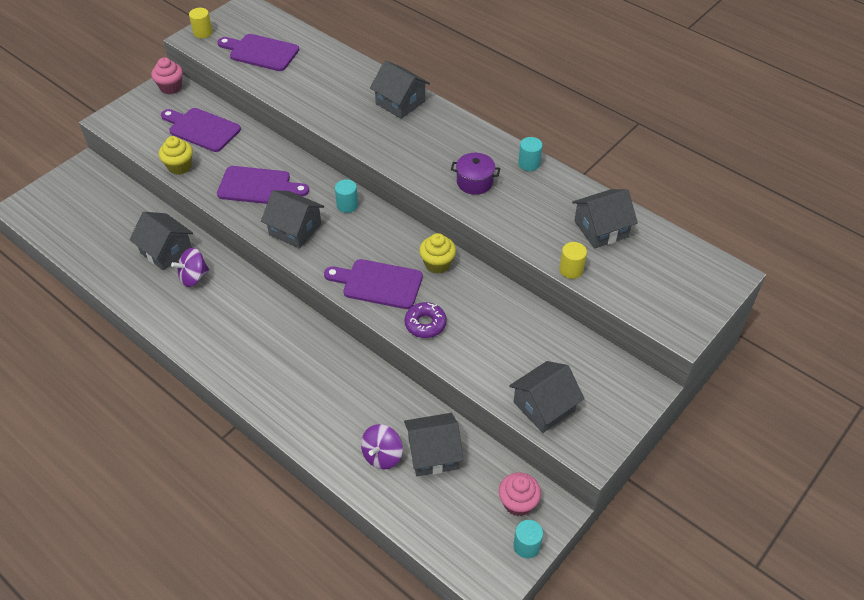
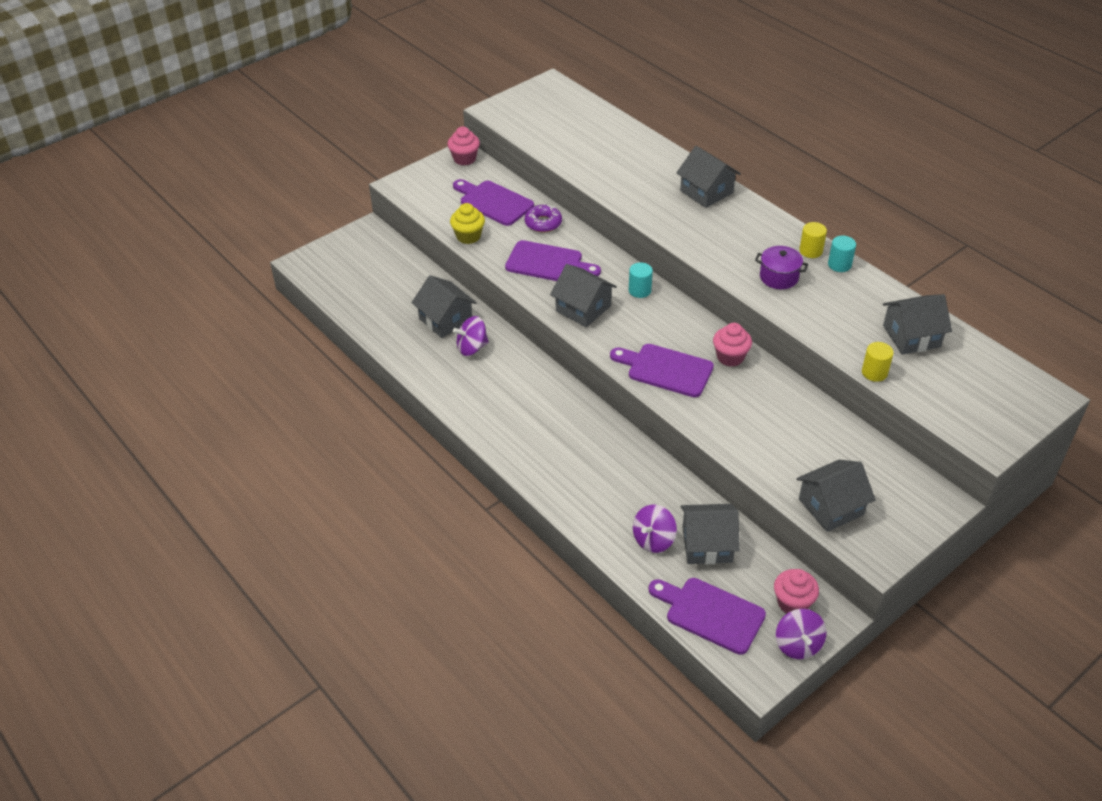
camera: 10 degrees right, 5 degrees down
(203, 33) = (504, 106): yellow cylinder -> yellow cylinder (810, 251)
(261, 52) = (563, 130): purple cutting board -> purple cutting board (710, 614)
(425, 324) = (712, 413): purple donut -> purple donut (543, 223)
(437, 264) = (730, 357): yellow cupcake -> pink cupcake
(526, 546) = (798, 644): turquoise cylinder -> purple spinning top

